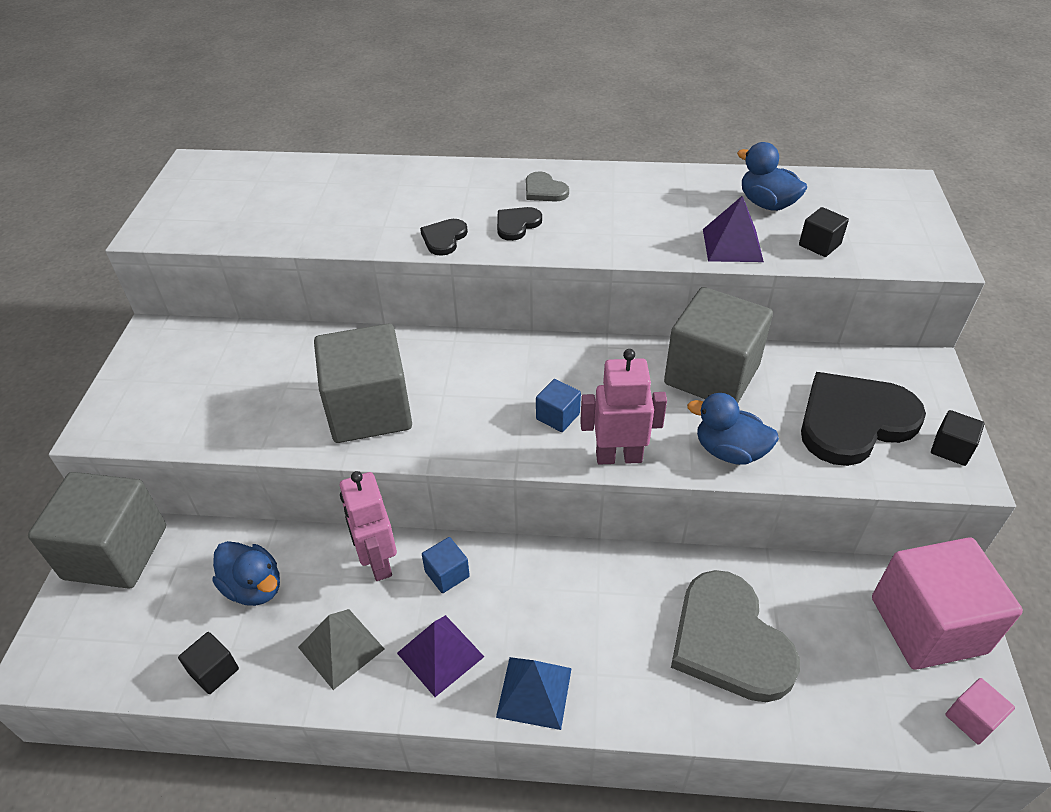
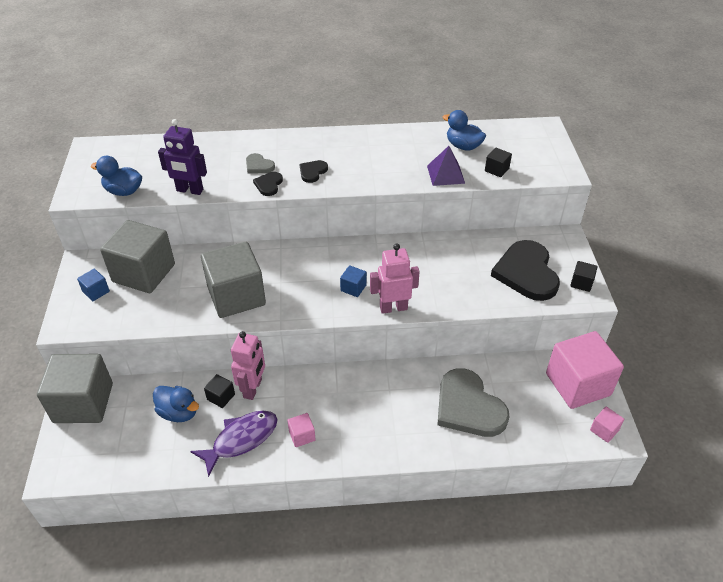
camera: 10 degrees left, 0 degrees up
(214, 671) = (166, 462): black cube -> black cube (221, 397)
(321, 237) = (189, 190): none -> purple robot
(341, 648) = (241, 439): grey pyramid -> purple fish
(378, 562) = (253, 388): pink robot -> pink robot turned 135 degrees counterclockwise
(440, 654) = (302, 435): purple pyramid -> pink cube
(447, 574) = (297, 390): blue cube -> blue cube (96, 291)
(534, 692) = (361, 448): blue pyramid -> none
(544, 190) = (325, 148): grey heart -> grey heart (258, 165)
(711, 375) = (441, 254): grey cube -> grey cube (144, 273)
(729, 451) = (457, 298): blue duck -> blue duck (124, 191)
(854, 421) = (526, 273): black heart -> black heart turned 60 degrees counterclockwise

